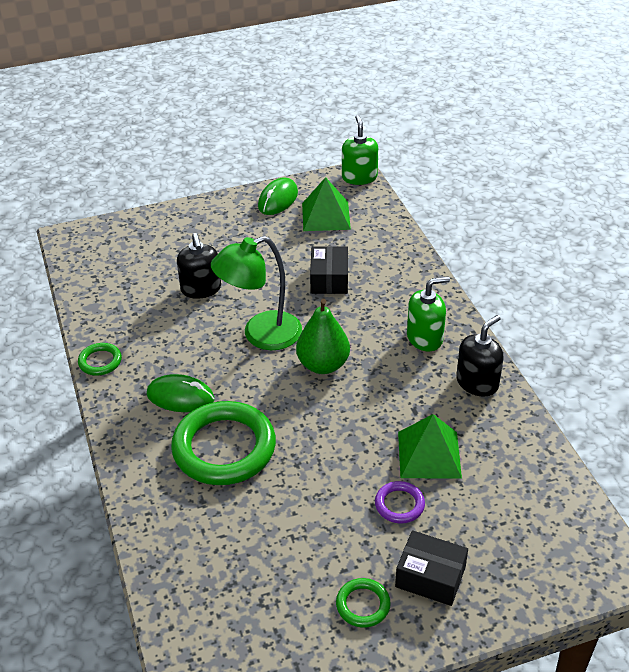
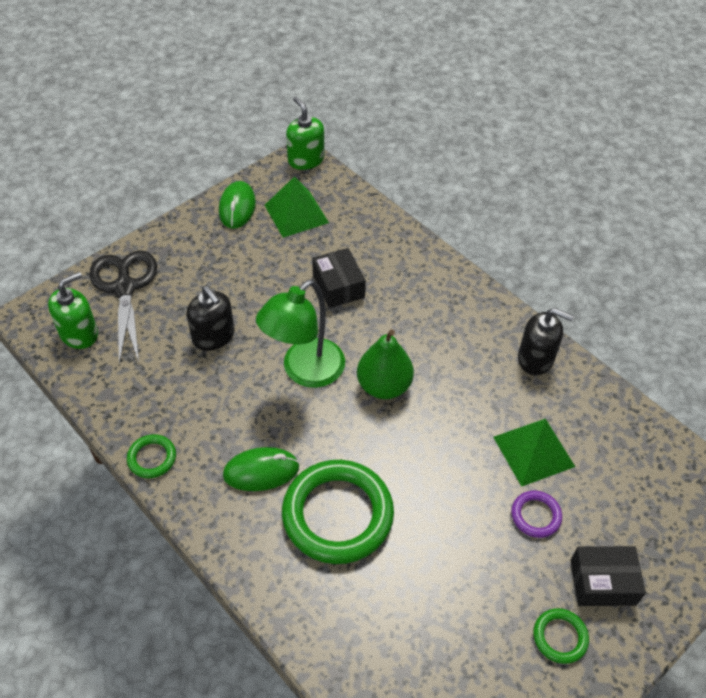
camera: 25 degrees left, 10 degrees up
(151, 236) = (125, 288): none -> black scissors
(425, 338) = (463, 325): green soap dispenser -> green soap dispenser (79, 333)
(477, 383) = (536, 358): black soap dispenser -> black soap dispenser turned 90 degrees clockwise

